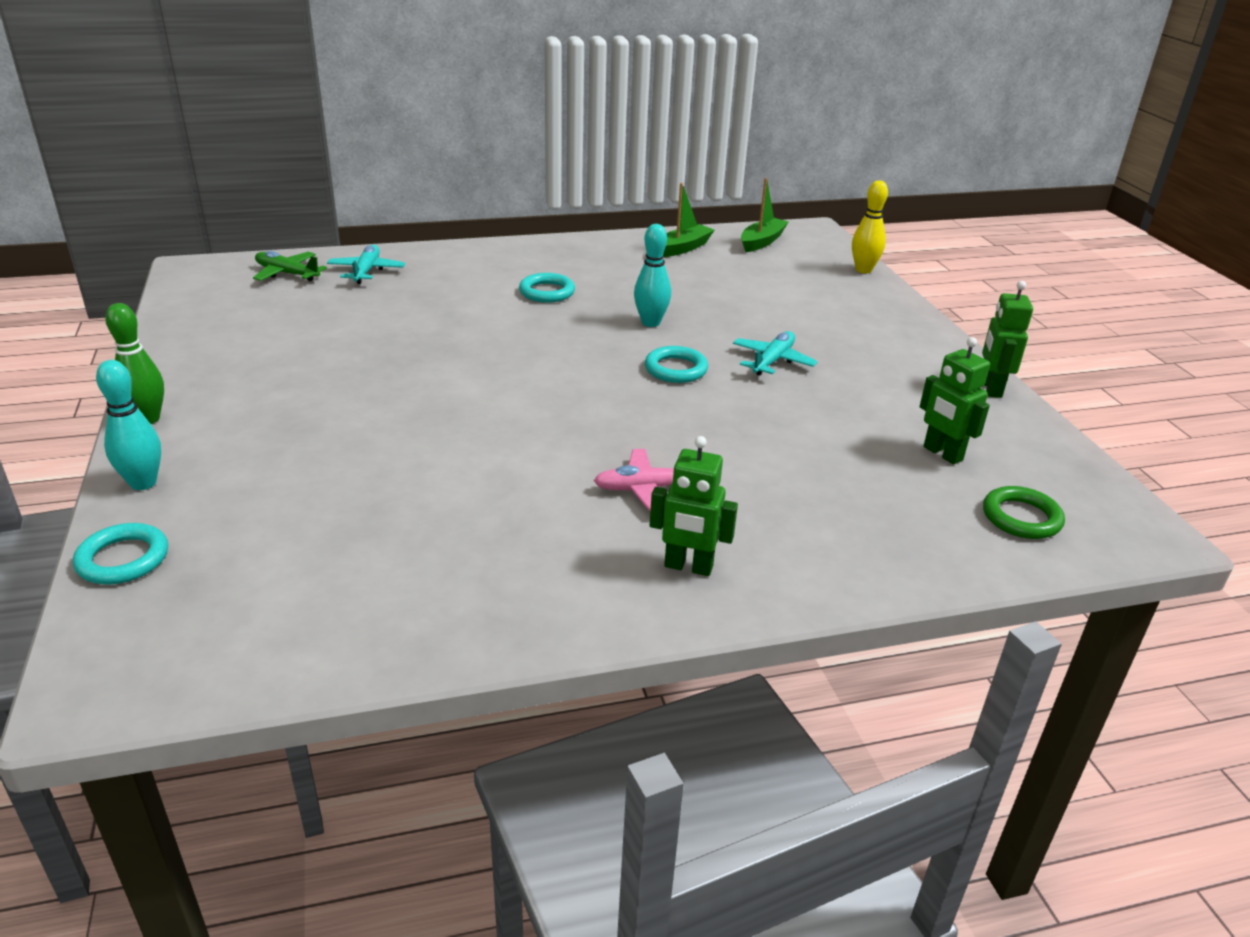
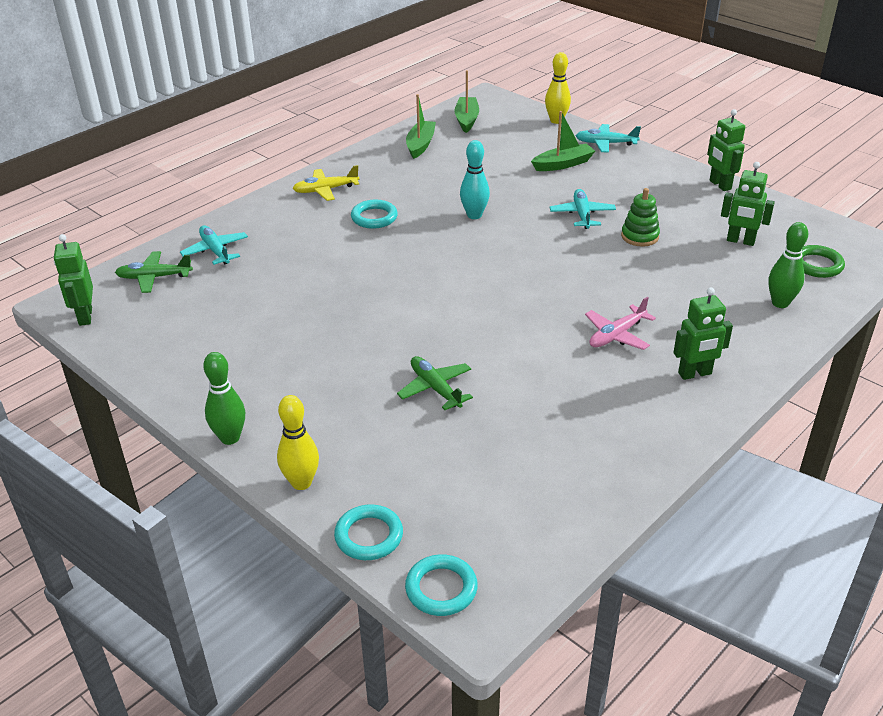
camera: 30 degrees left, 5 degrees up
(143, 483) = (301, 482): turquoise bowling pin -> yellow bowling pin
(191, 283) = (85, 316): none -> green robot
(384, 457) = (435, 388): none -> green plane
(534, 256) = (325, 190): none -> yellow plane
(676, 369) = (533, 245): turquoise ring -> turquoise ring (441, 589)
(814, 404) = (639, 236): none -> green stacking toy
(816, 309) = (563, 164): none -> green boat
(894, 306) = (605, 143): none -> turquoise plane
(909, 539) = (780, 303): none -> green bowling pin

